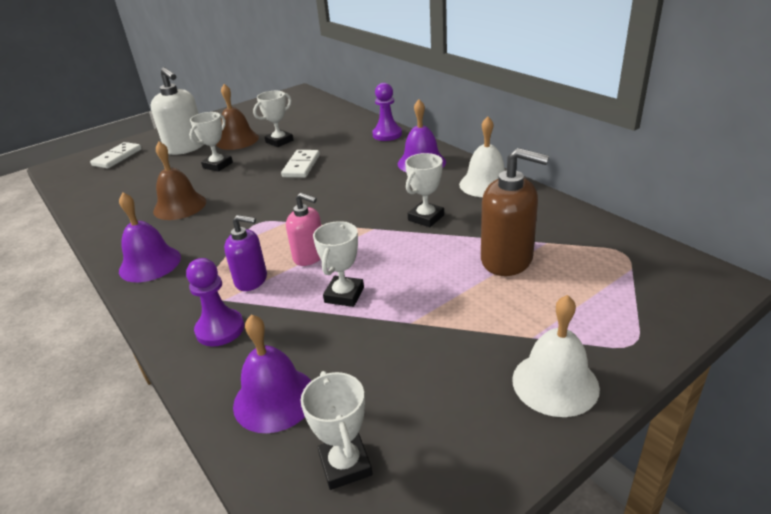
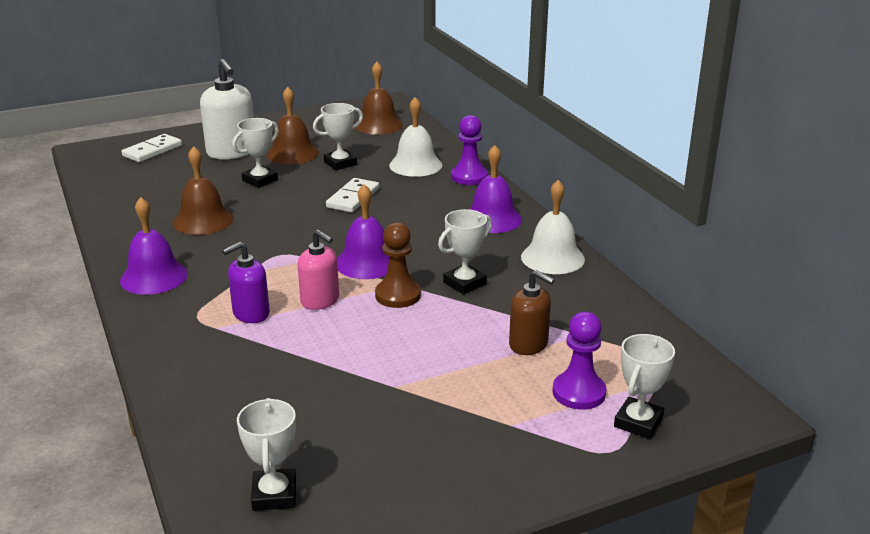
camera: 10 degrees right, 5 degrees down
(220, 329) = (202, 355): purple pawn -> purple pawn (579, 393)
(251, 280) = (251, 313): purple soap dispenser -> purple soap dispenser turned 120 degrees clockwise
(274, 399) = (232, 428): purple bell -> purple bell (367, 262)
(298, 108) = (378, 125): none -> brown bell
(344, 295) = (339, 347): white trophy -> white trophy (638, 422)
(375, 238) = (398, 295): none -> brown pawn
(507, 259) = (528, 344): brown soap dispenser -> brown soap dispenser, size x0.63
(555, 383) = (508, 469): white bell -> white bell (415, 165)

